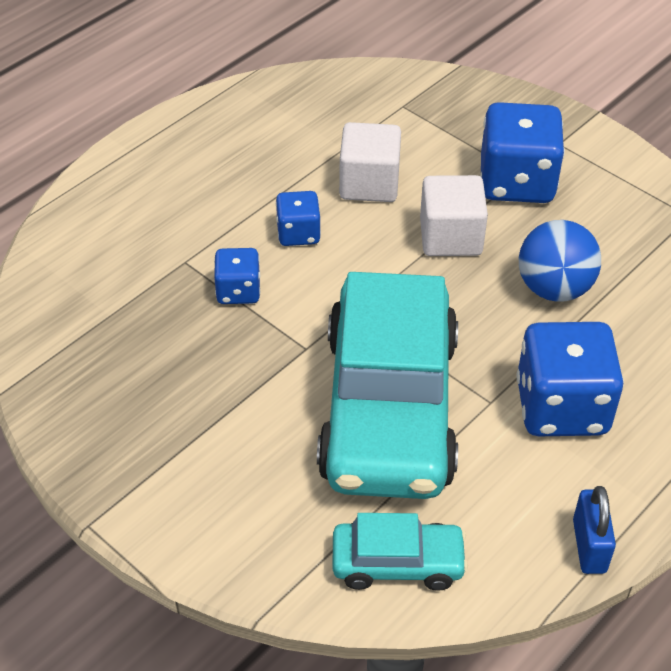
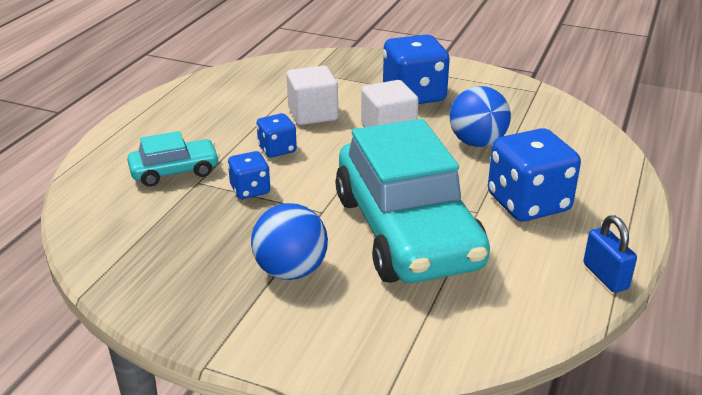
camera: 20 degrees left, 15 degrees down
(230, 426) = (291, 271): none -> blue ball
(397, 563) = (476, 323): turquoise car -> turquoise car (175, 171)

